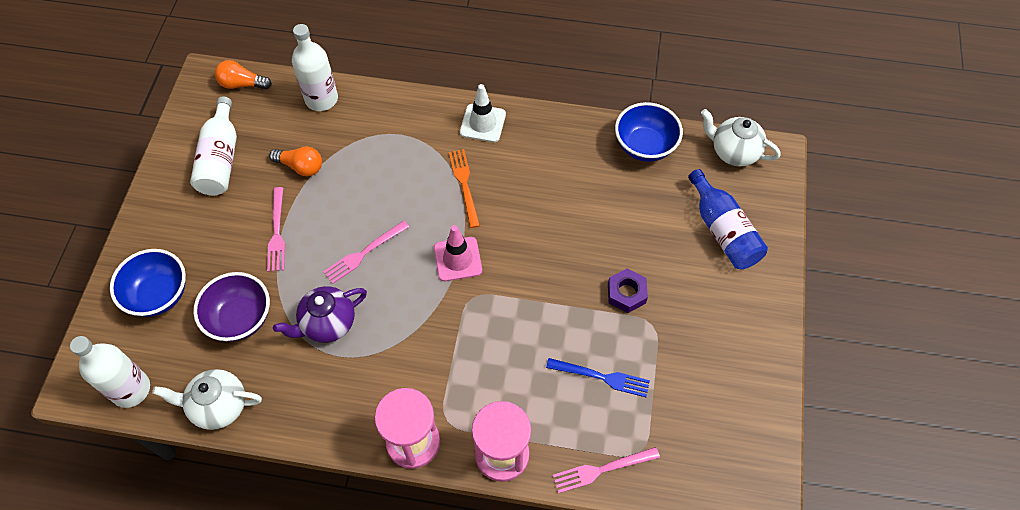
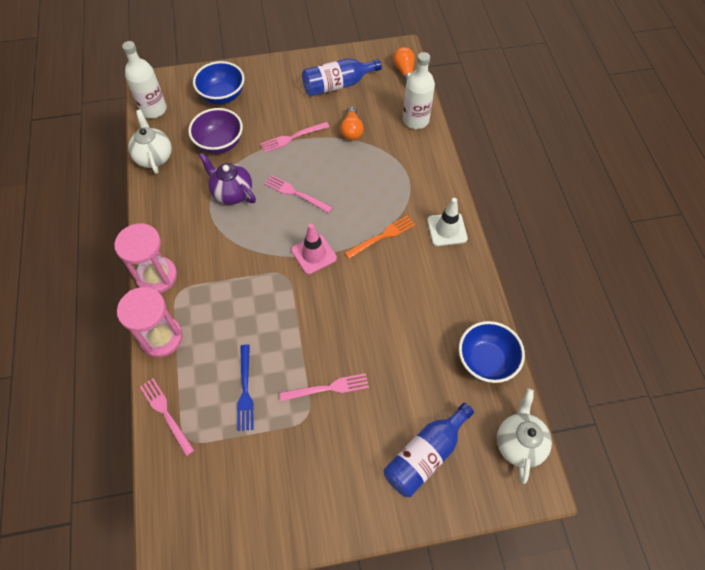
camera: 70 degrees right, 0 degrees up
(221, 159) = (337, 85): white bottle -> blue bottle
(626, 293) = (328, 388): purple nut -> pink fork

